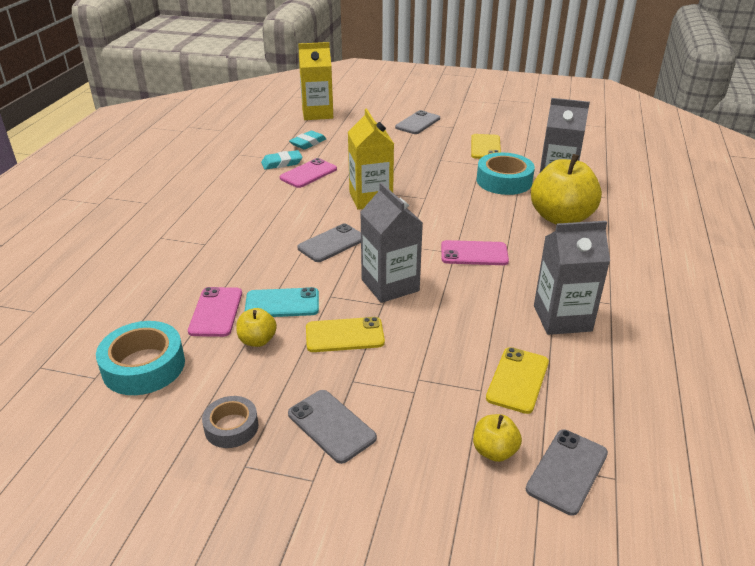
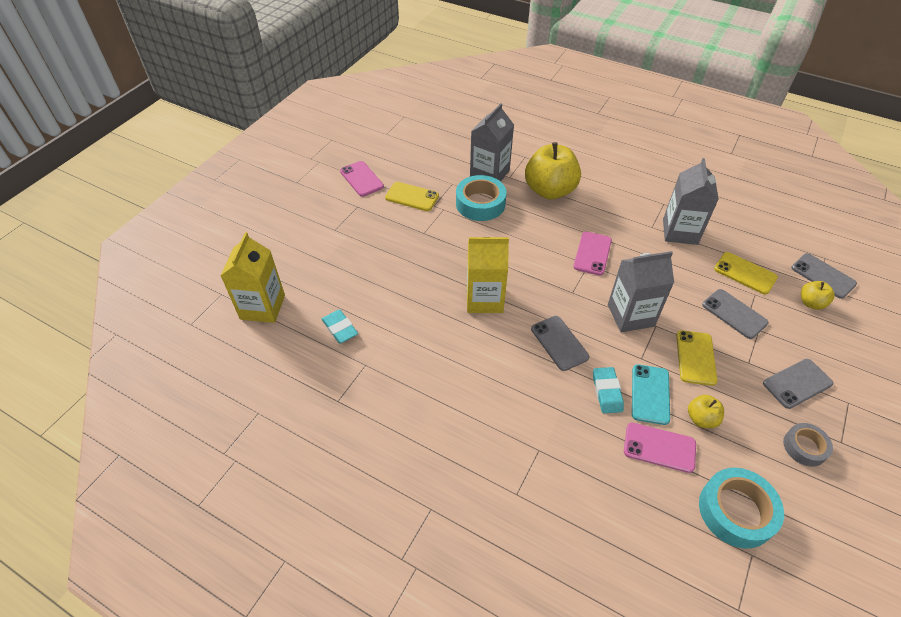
camera: 75 degrees left, 15 degrees up
(282, 163) = (380, 360): turquoise eraser -> turquoise eraser (607, 392)
(308, 173) = (415, 339): pink phone -> pink phone (361, 179)
(417, 123) = (335, 229): grey phone -> grey phone (734, 314)

